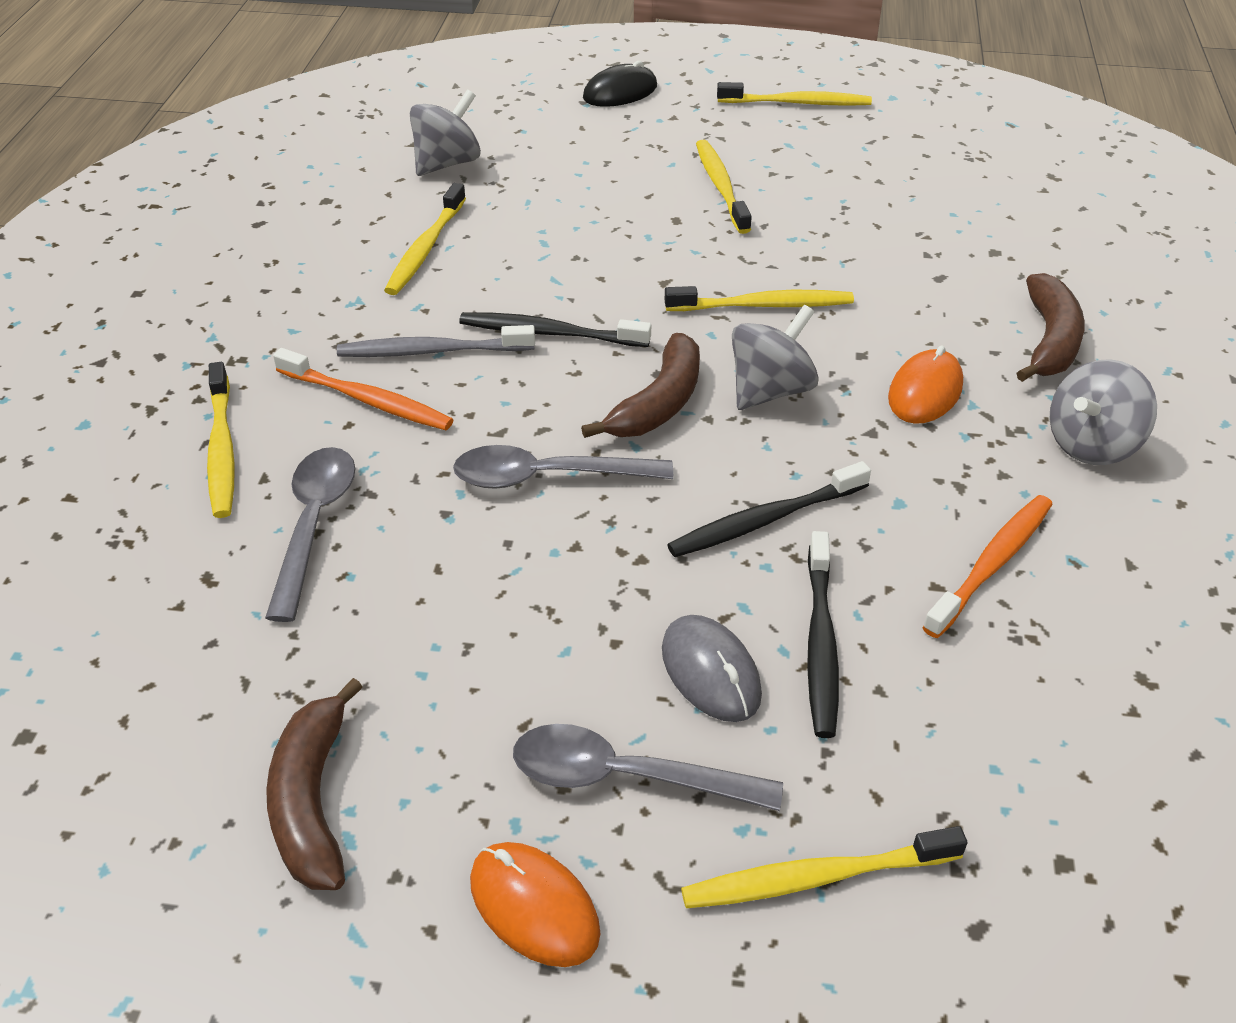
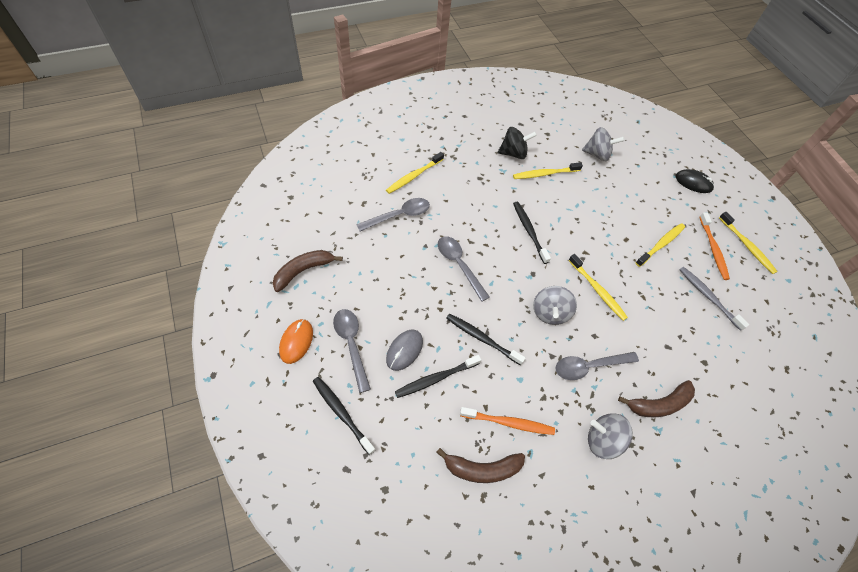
camera: 55 degrees right, 15 degrees up
(326, 267) = (513, 153): none -> black spinning top
(367, 400) = (459, 199): orange toothbrush -> orange toothbrush (713, 249)
(432, 351) = (495, 203): grey toothbrush -> grey toothbrush (708, 297)
(658, 403) = (517, 280): brown banana -> brown banana (482, 469)
(770, 391) = (550, 313): grey spinning top -> grey spinning top turned 90 degrees clockwise
(815, 877) = (342, 413): yellow toothbrush -> black toothbrush
(925, 391) = (589, 366): orange mouse -> grey spoon

